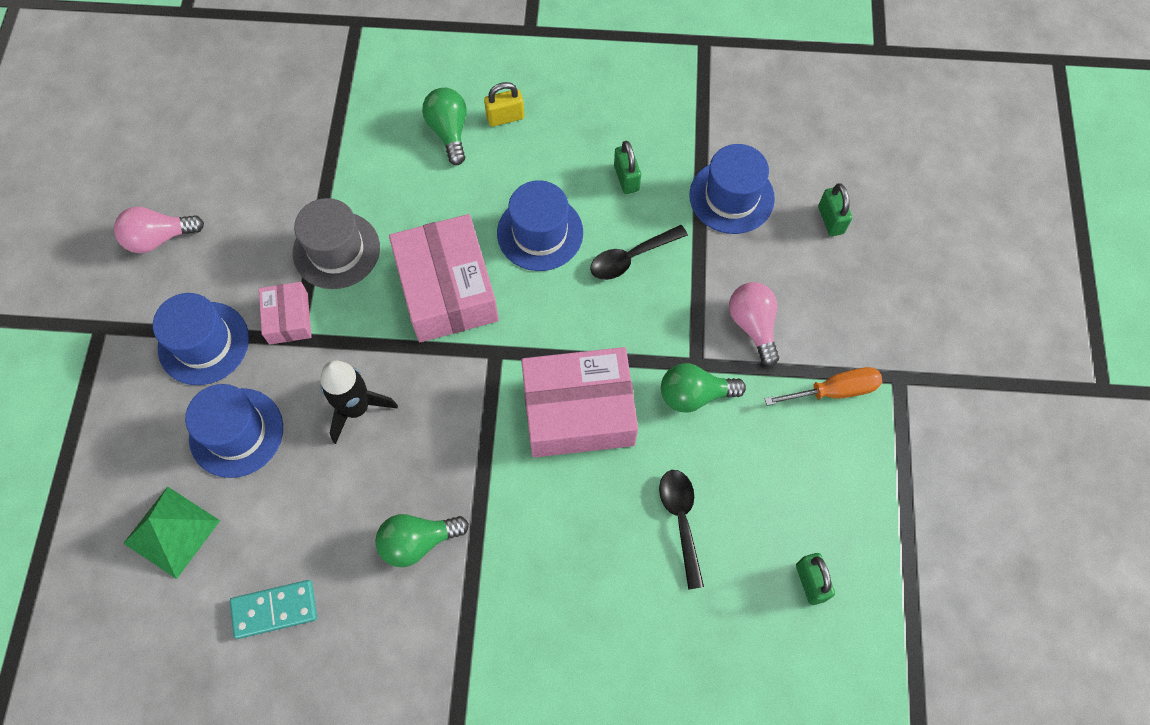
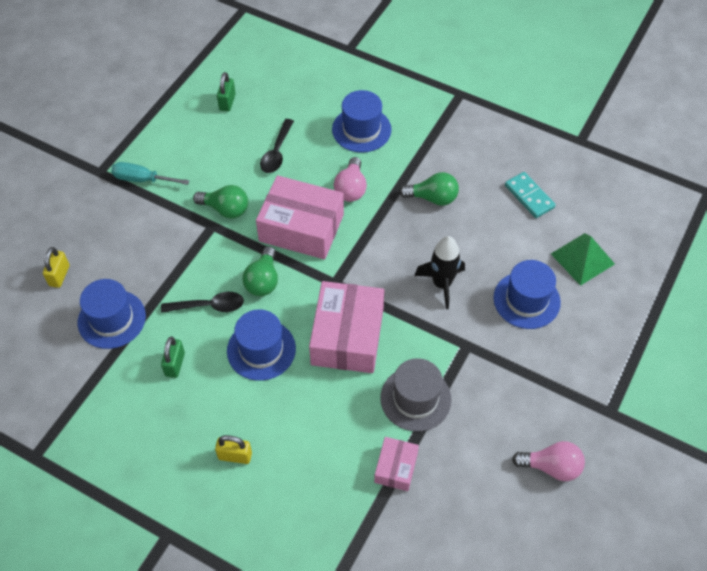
camera: 155 degrees left, 10 degrees down
(203, 343) = (535, 368): blue hat -> blue hat (361, 129)
(274, 609) = (529, 196): turquoise domino -> turquoise domino turned 45 degrees clockwise
(288, 318) = (468, 361): pink box -> pink box (396, 467)
(449, 131) = (286, 463): green light bulb -> green light bulb (263, 281)
(753, 325) = (161, 232): pink light bulb -> pink light bulb (351, 189)
(830, 220) = (59, 275): green padlock -> yellow padlock
(834, 391) = (142, 179): orange screwdriver -> turquoise screwdriver

